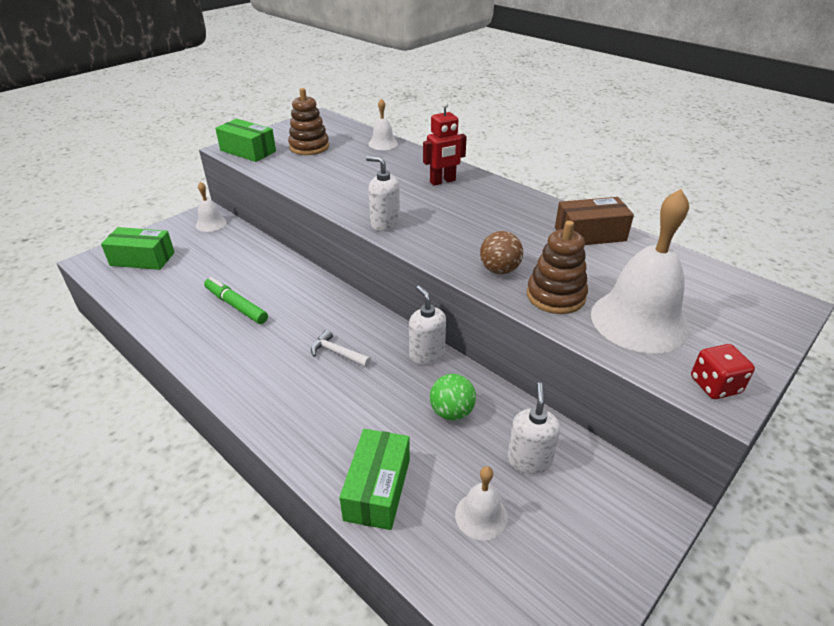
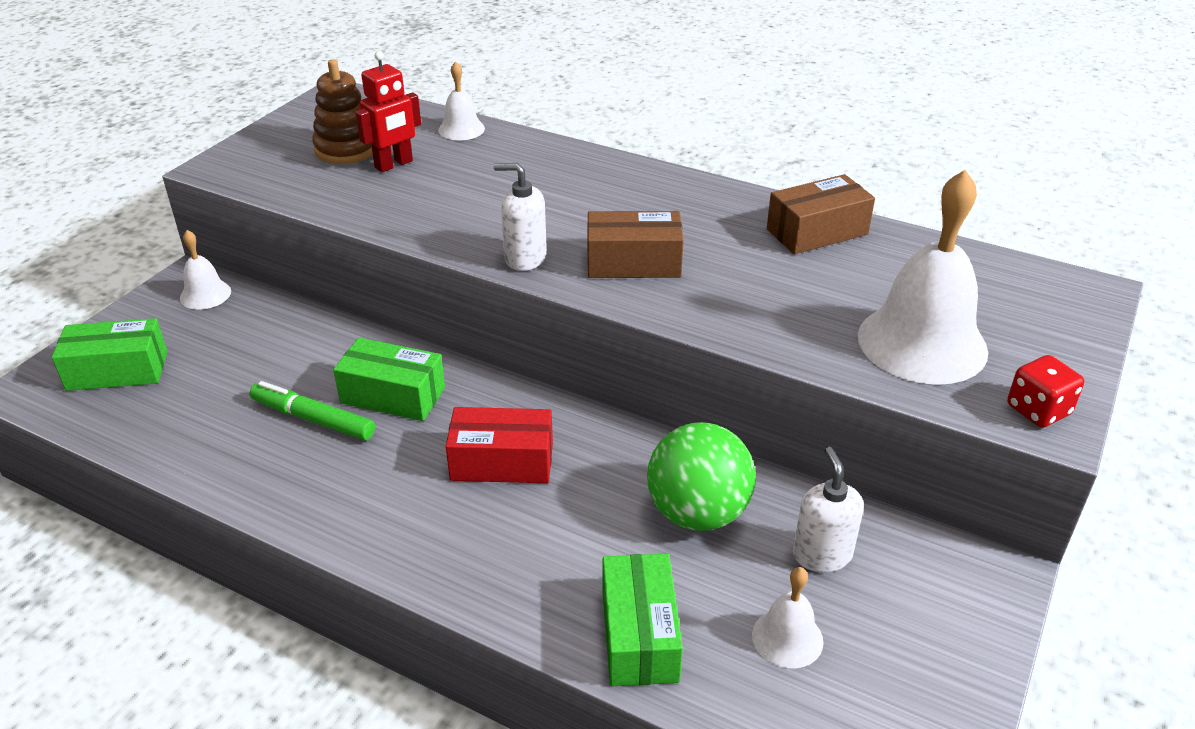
camera: 15 degrees left, 0 degrees up
(248, 151) = (249, 168): green box -> green box (393, 395)
(337, 353) = (502, 462): white hammer -> red box
(426, 354) = (631, 440): white soap dispenser -> none
(443, 181) = (580, 179): red robot -> red robot (394, 164)
(451, 412) = (697, 513): green ball -> green ball, size x1.64
(454, 236) = (633, 263): none -> brown box
(499, 270) = (717, 303): brown ball -> none
(555, 296) = (805, 327): brown stacking toy -> none

